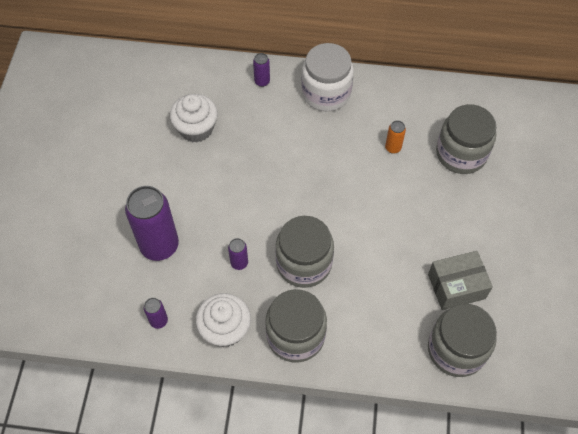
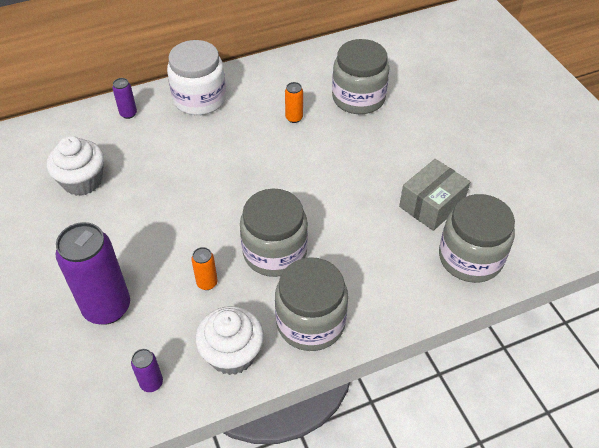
camera: 30 degrees left, 10 degrees down
(239, 263) = (207, 283): purple can -> orange can

